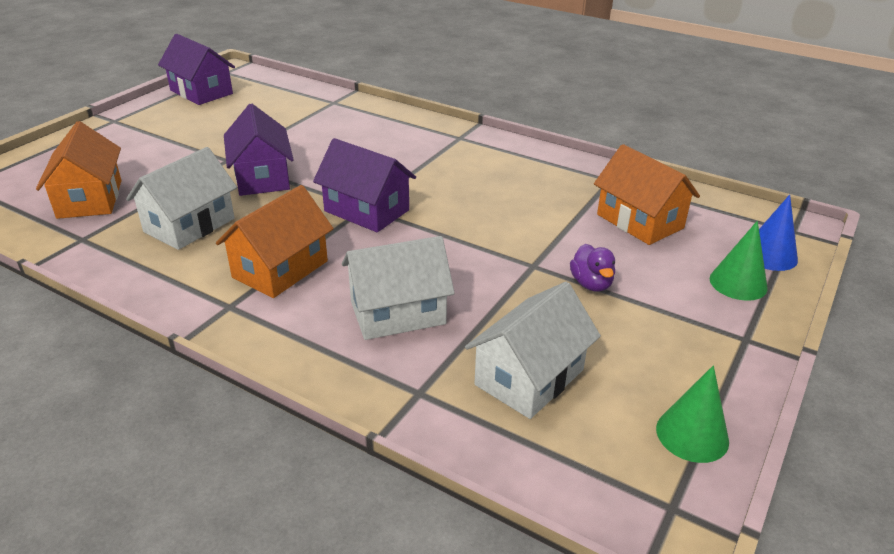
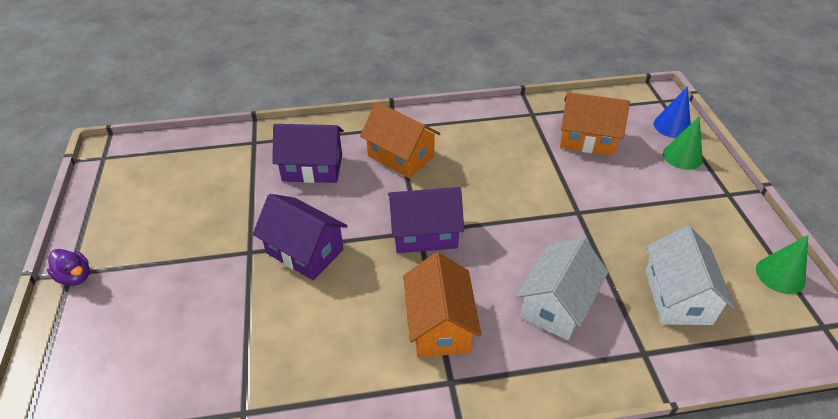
camera: 40 degrees left, 10 degrees up
(90, 199) = (186, 370): orange house -> orange house (400, 156)
(189, 225) = (315, 335): white house -> none
(201, 92) = (113, 193): purple house -> purple house (312, 168)
(591, 284) = (622, 205): purple duck -> purple duck (75, 277)

